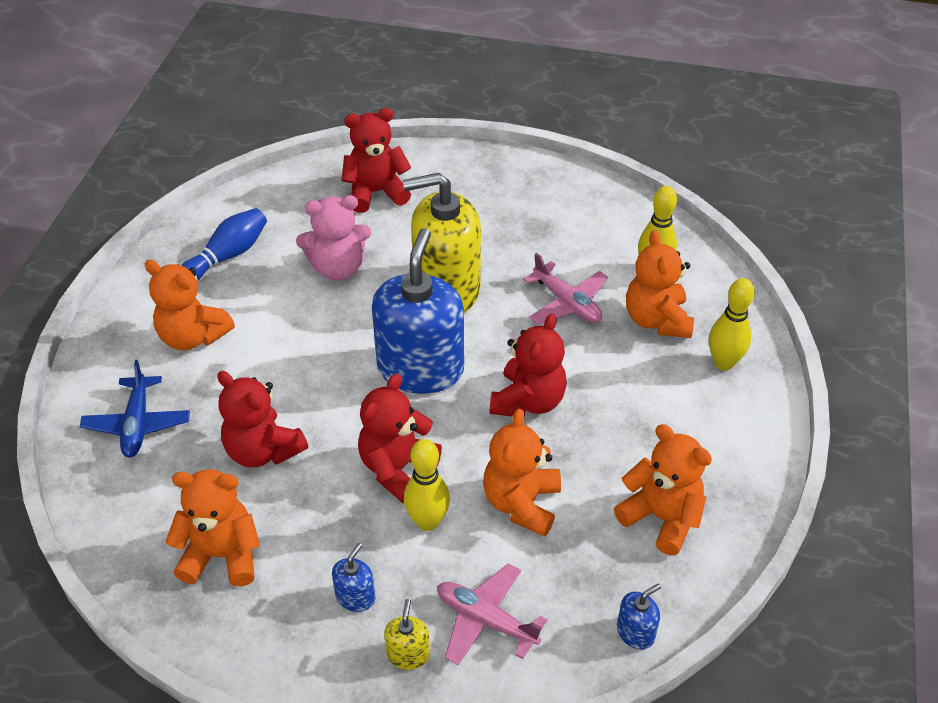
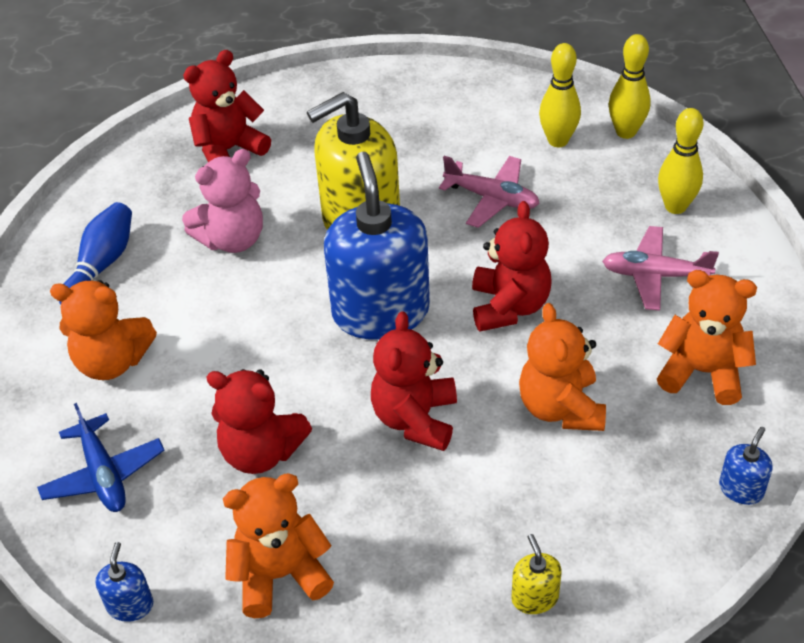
camera: 20 degrees left, 0 degrees up
(355, 597) = (447, 562): blue soap dispenser -> blue soap dispenser (130, 605)
(427, 521) = (477, 460): yellow bowling pin -> yellow bowling pin (626, 132)
(486, 620) = (592, 533): pink plane -> pink plane (655, 275)
(657, 320) = (589, 187): orange teddy bear -> none

